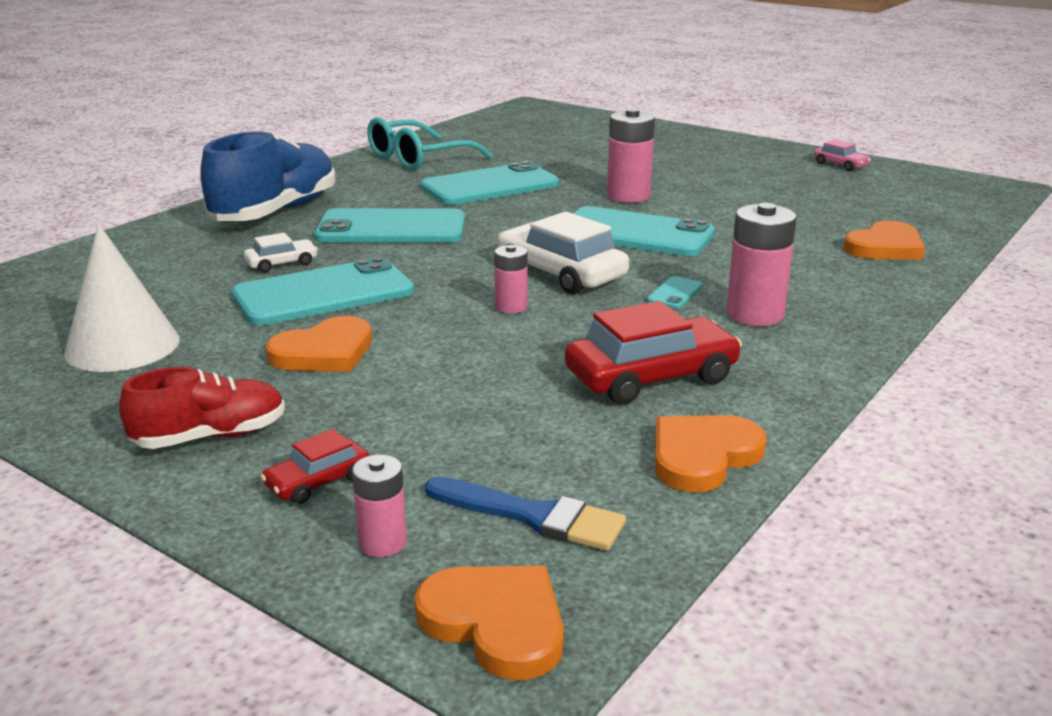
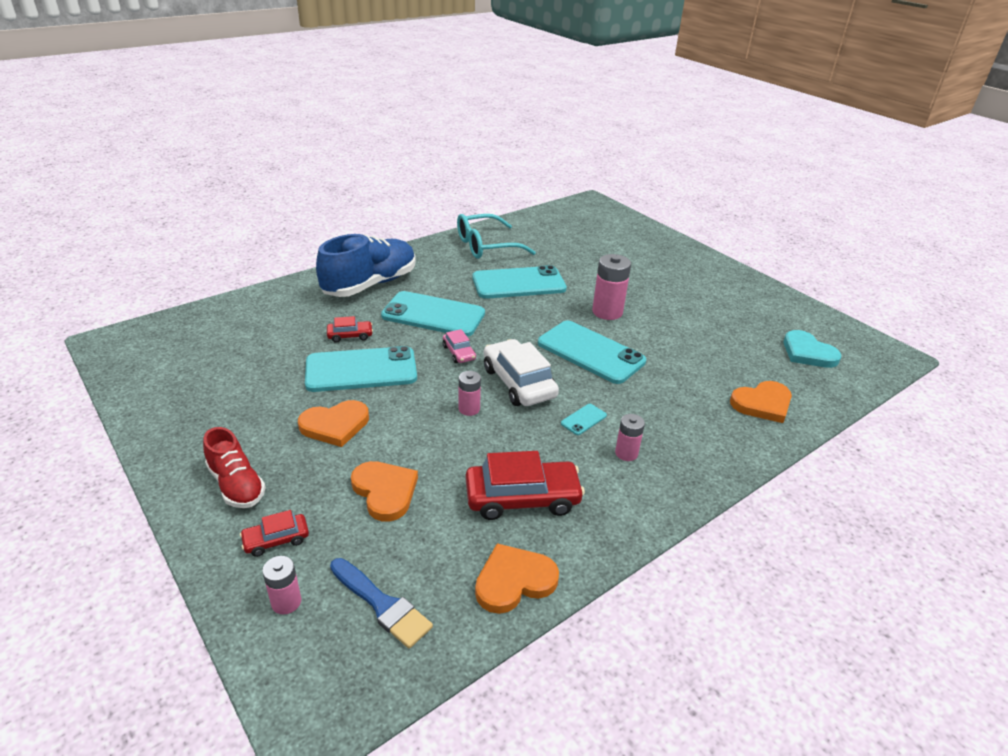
camera: 15 degrees right, 10 degrees up
(122, 346) = (225, 392): white cone -> none
(210, 437) = (236, 485): red shoe -> red shoe turned 60 degrees clockwise
(281, 263) = (350, 335): white car -> red car
(496, 623) = (315, 687): orange heart -> orange heart (385, 491)
(755, 314) = (626, 453): pink battery -> pink battery, size x0.58
(840, 165) = (783, 307): pink car -> pink car (459, 353)
(901, 198) = (808, 353): none -> turquoise heart

